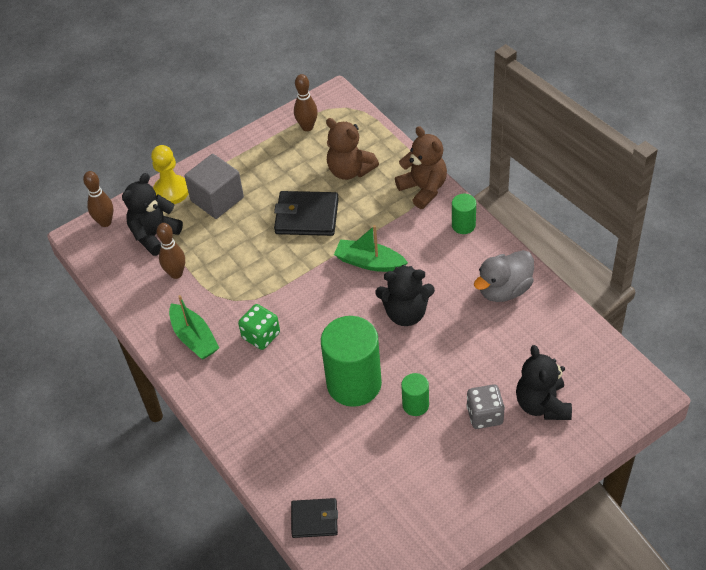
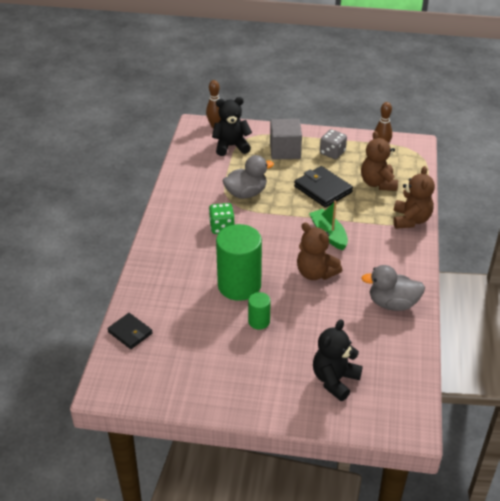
camera: 40 degrees right, 10 degrees down
(171, 191) = (266, 133): yellow pawn -> none
(176, 273) = (218, 170): brown bowling pin -> none
(194, 338) = (187, 204): green boat -> none
(238, 279) = (246, 193): none -> grey duck
(406, 313) = (315, 273): black teddy bear -> brown teddy bear
(463, 225) = (411, 254): green cylinder -> none
(484, 415) = (292, 358): grey dice -> grey dice (332, 153)

